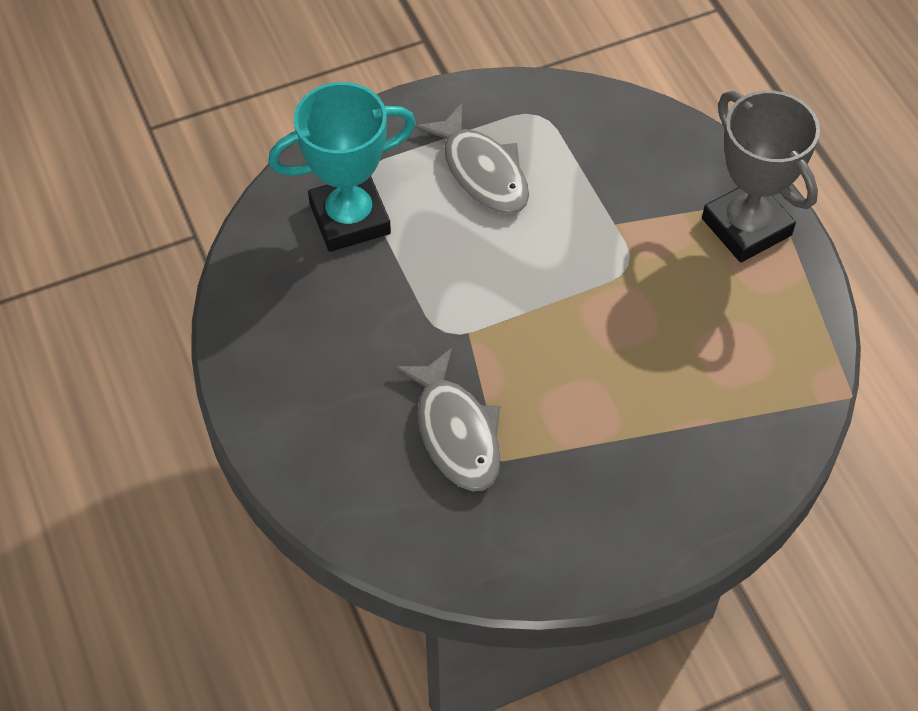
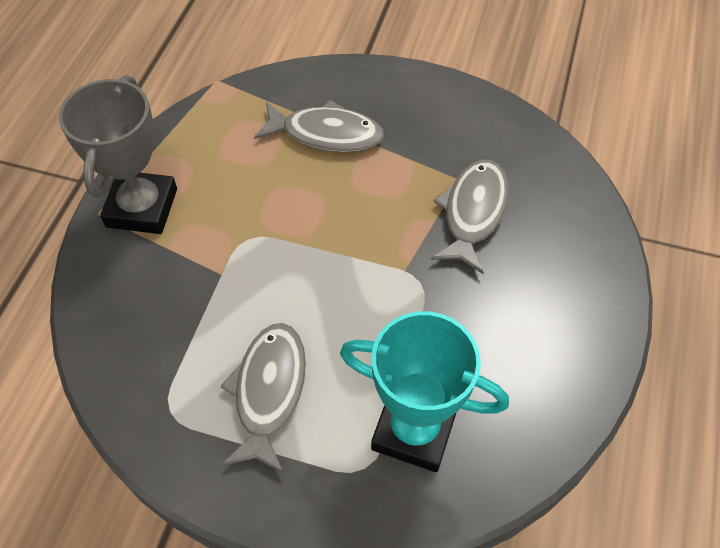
camera: 140 degrees left, 0 degrees up
(676, 415) = (326, 134): none -> grey fish

